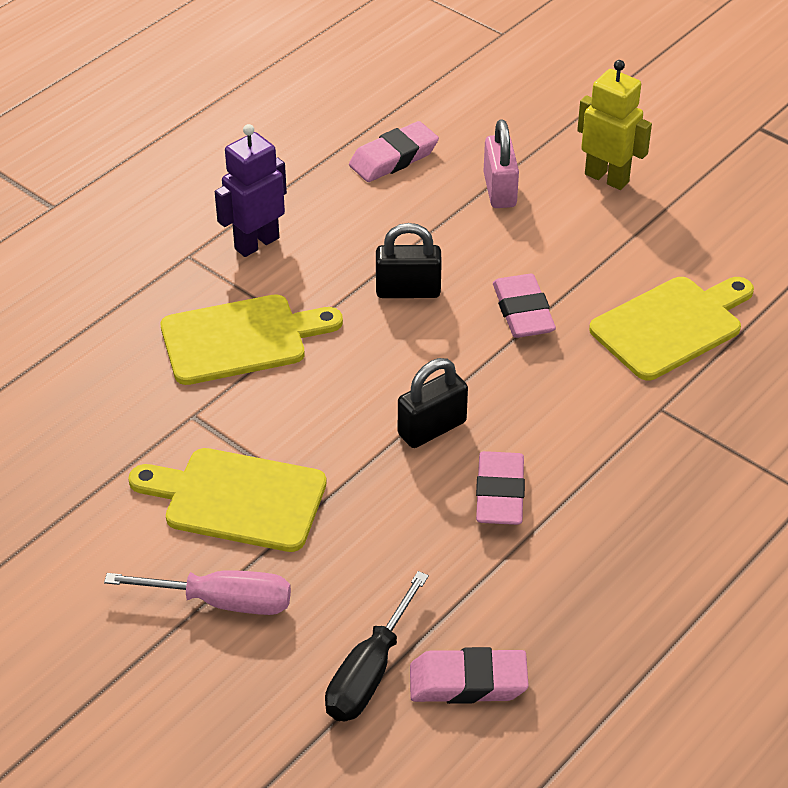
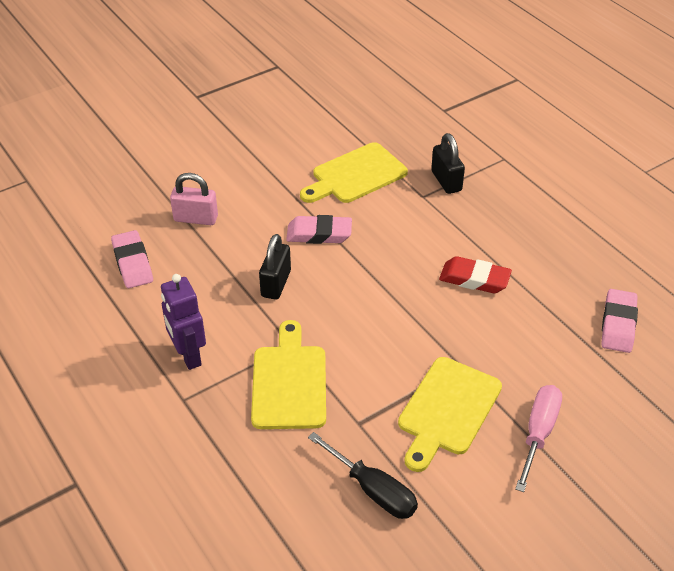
camera: 75 degrees left, 0 degrees up
(369, 672) = (606, 368): black screwdriver -> black screwdriver (373, 490)
(432, 428) = (409, 298): black padlock -> black padlock (446, 181)
(500, 494) = (474, 279): pink eraser -> red eraser
(607, 178) = (209, 168): yellow robot -> none
(671, 326) = (356, 175): yellow cutting board -> yellow cutting board turned 105 degrees counterclockwise

